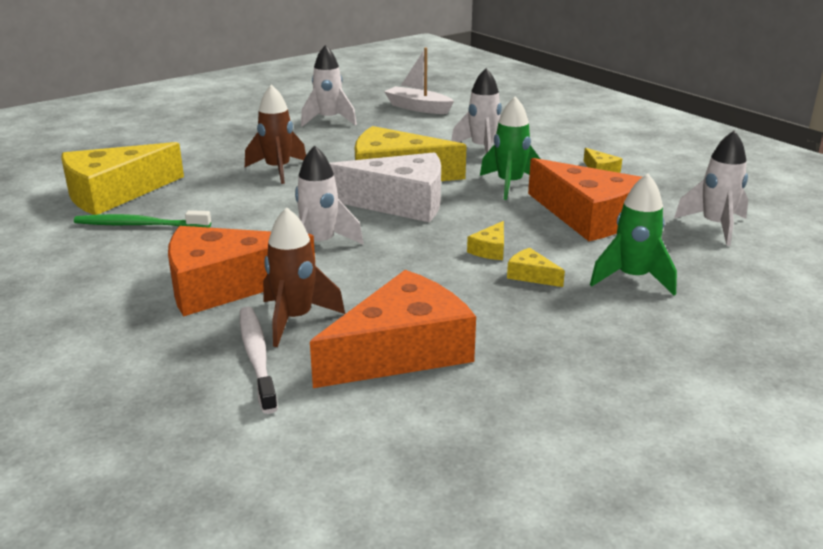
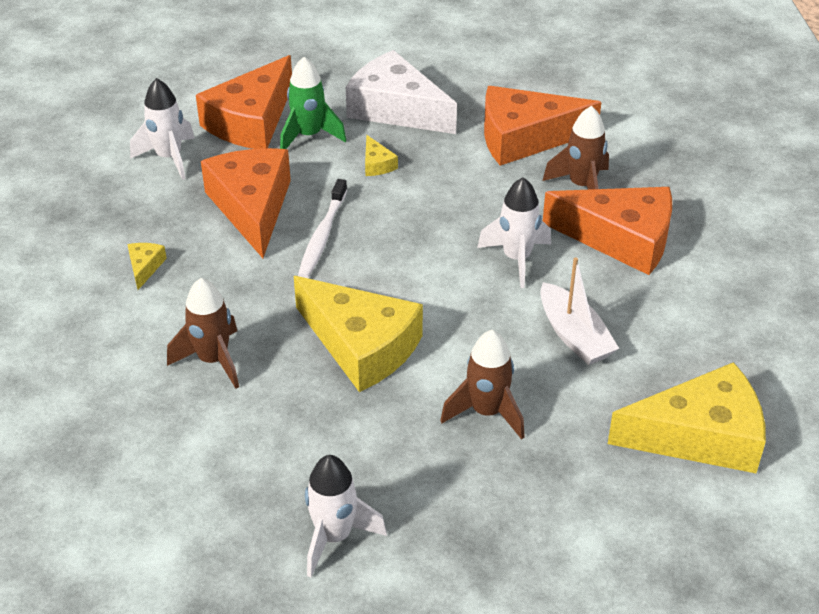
camera: 150 degrees left, 15 degrees up
(139, 225) = (679, 356): green toothbrush -> none
(257, 357) = (622, 165): white toothbrush -> white toothbrush (322, 236)
(399, 203) = (399, 292): white cheese -> white cheese (396, 109)
(418, 108) = (172, 522): white boat -> white boat (574, 335)
(482, 149) = (213, 360): white rocket -> brown rocket
(490, 249) = (379, 200): yellow cheese -> none
(510, 185) = (263, 279): green rocket -> none
(707, 274) = (251, 121): none -> orange cheese

